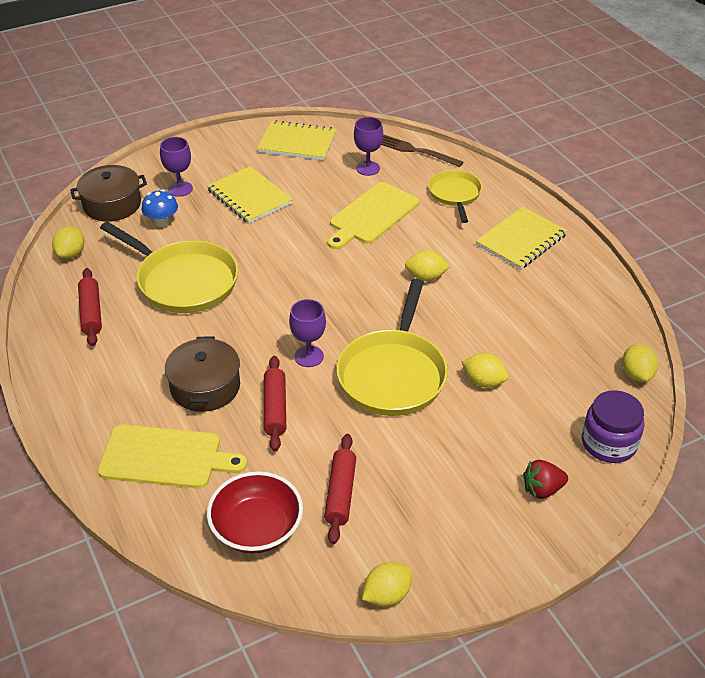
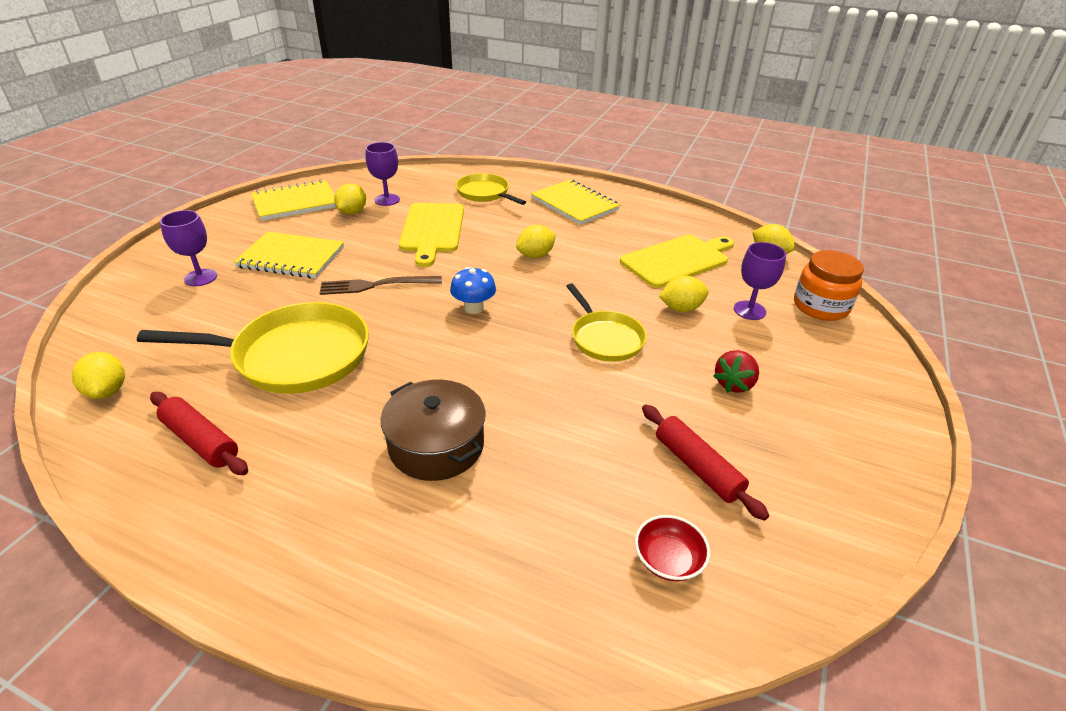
camera: 40 degrees left, 5 degrees down
(112, 204) = (122, 321): brown pot -> none
(162, 222) = (208, 313): blue mushroom -> blue mushroom (474, 308)
(165, 457) = (476, 550): yellow cutting board -> yellow cutting board (677, 260)
(257, 528) = (668, 560): red bowl -> red bowl, size x0.55
(275, 408) = (537, 425): red rolling pin -> none
(309, 356) = (512, 361): purple goblet -> purple goblet (749, 310)
(387, 595) = (862, 537): yellow lemon -> yellow lemon (352, 212)
(393, 374) = (605, 338): yellow pan -> yellow pan, size x0.59
(416, 151) = (415, 176): brown fork -> brown fork (376, 285)
(521, 240) = (574, 204): yellow notebook -> yellow notebook turned 45 degrees counterclockwise
(542, 489) = (831, 364): red strawberry -> red strawberry (734, 384)
(608, 443) = (820, 306): purple jar -> orange jar

